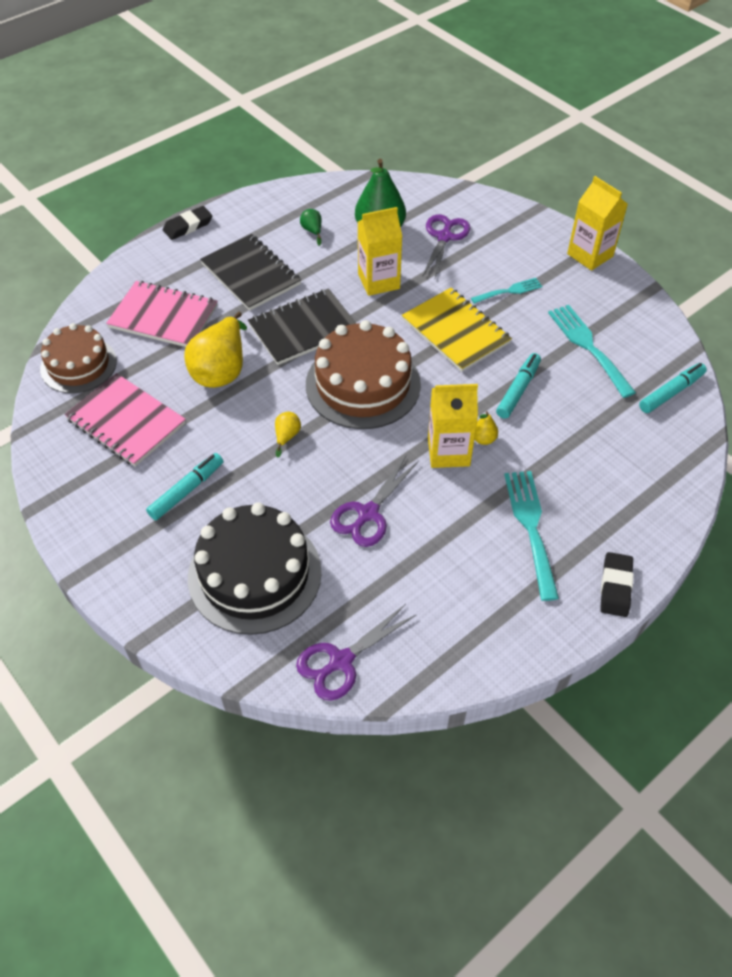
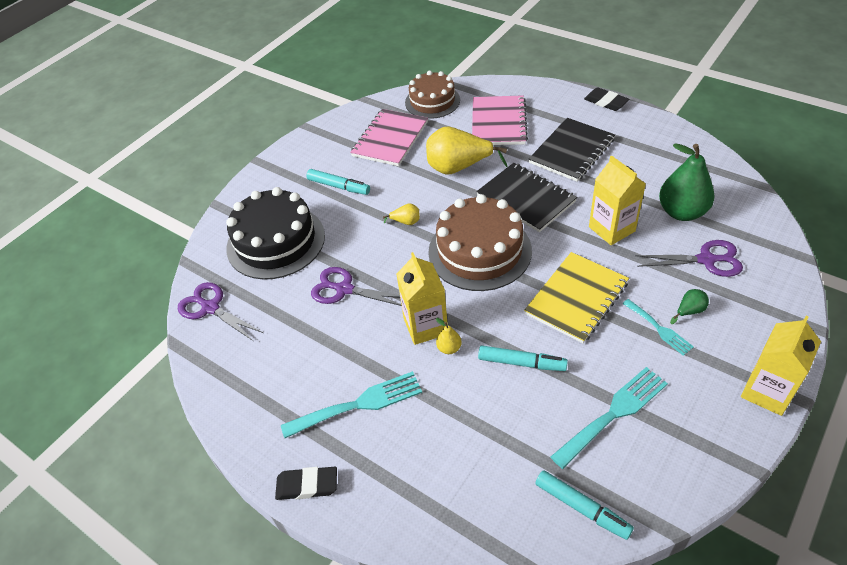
camera: 80 degrees right, 5 degrees down
(312, 231) = (649, 170): green pear -> green pear (689, 311)

